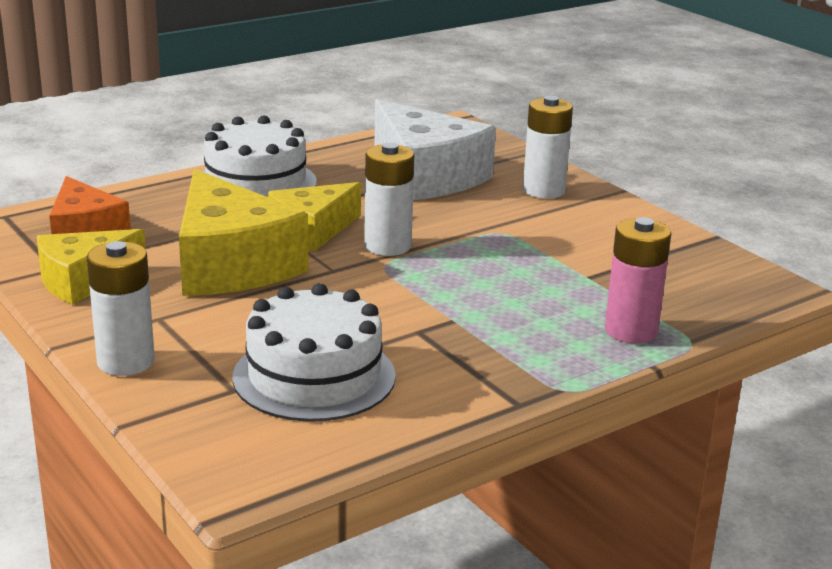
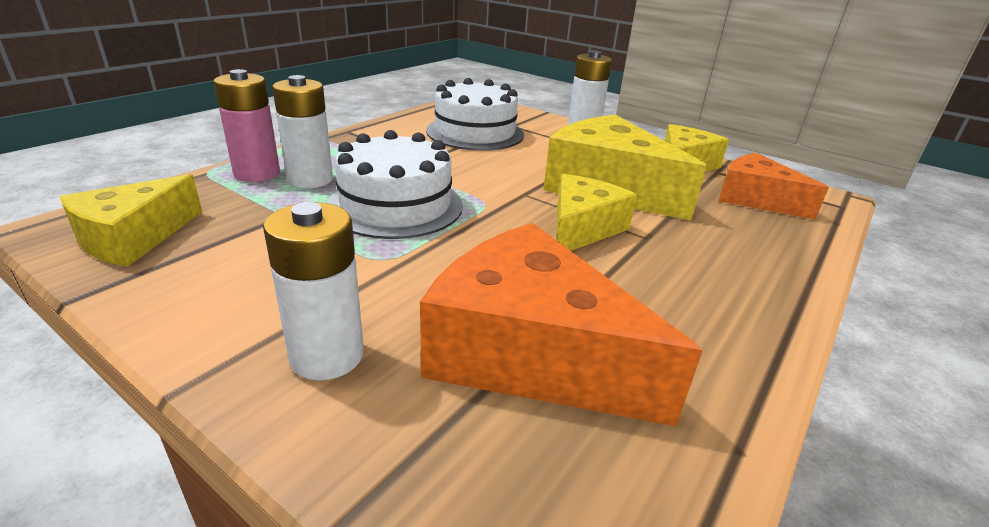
camera: 160 degrees right, 5 degrees up
(256, 183) = (723, 288): white cake -> white cake (395, 205)
(387, 246) = (496, 221): white battery -> white battery (310, 180)
(425, 176) = (530, 354): white cheese -> orange cheese
(709, 272) = (134, 238): none -> yellow cheese

